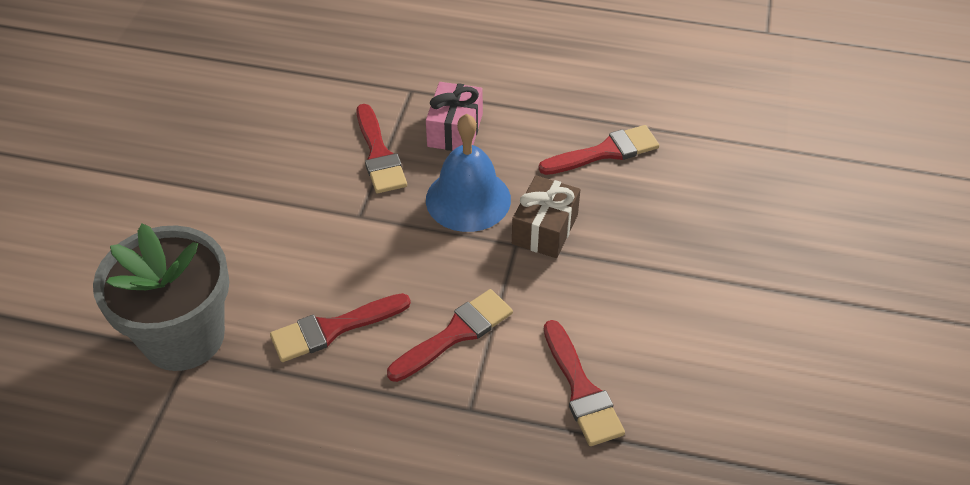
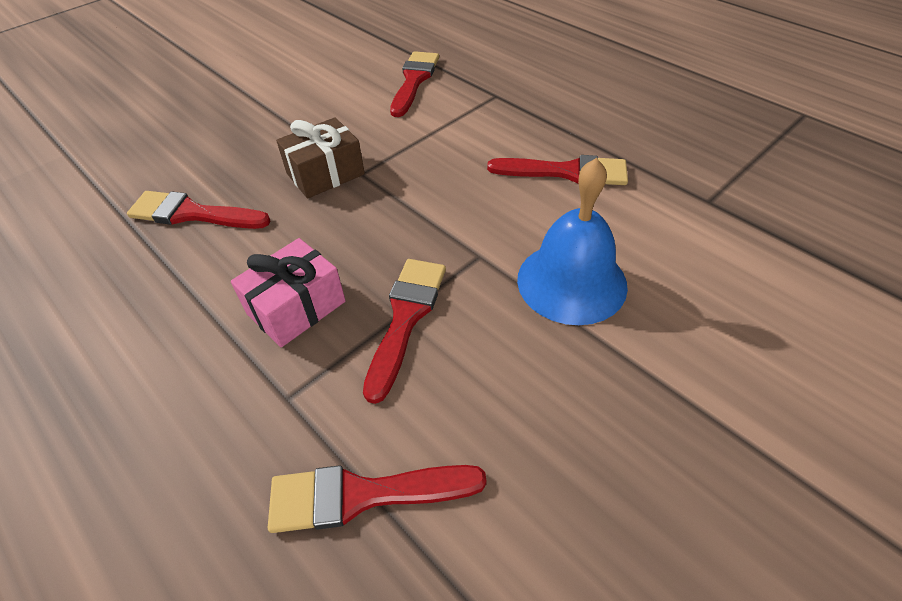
camera: 145 degrees left, 0 degrees up
(183, 336) = (713, 216): grey flower pot -> none
(456, 333) = (469, 135): red brush -> red brush (362, 495)
(468, 199) = (361, 226): blue bell -> blue bell (571, 282)

